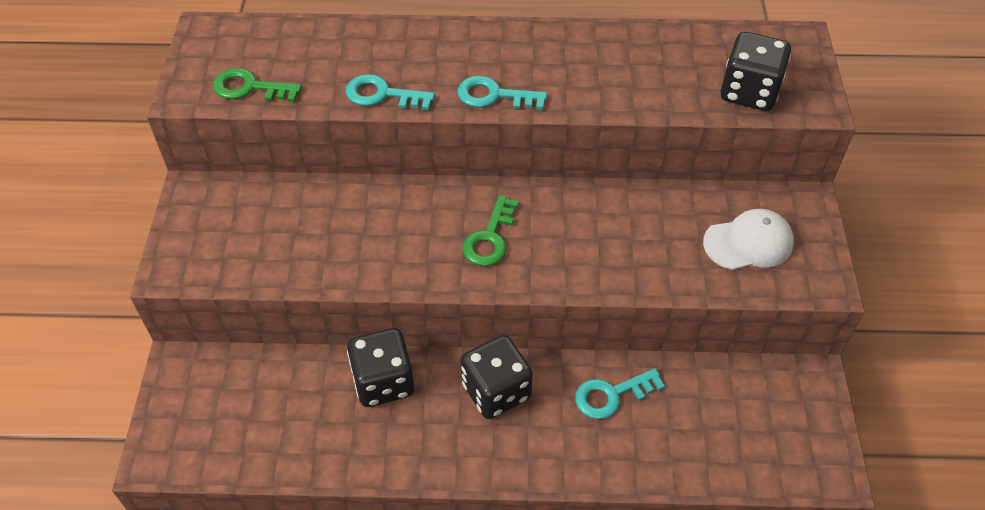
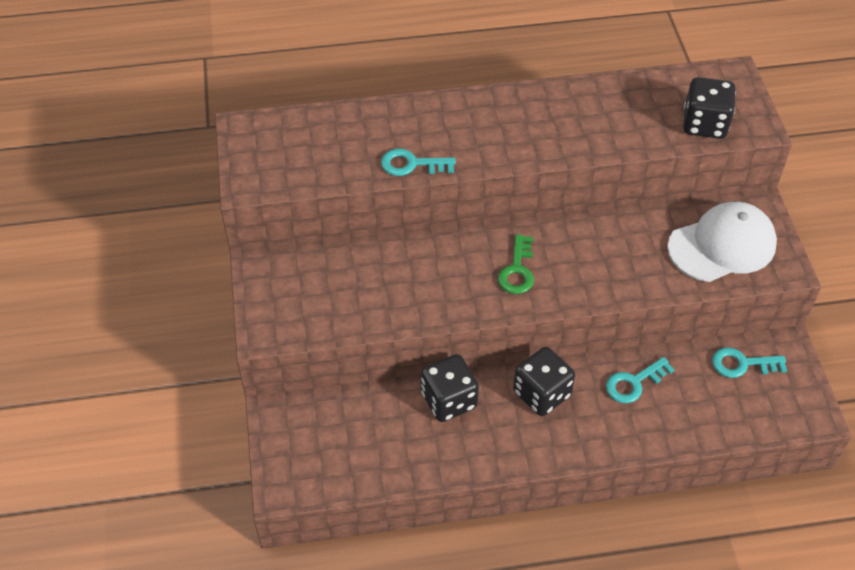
camera: 10 degrees left, 0 degrees up
(250, 88) = (299, 173): green key -> none
(494, 96) = (503, 153): turquoise key -> turquoise key (742, 364)
(748, 243) = (722, 245): white cap -> white cap, size x1.53

